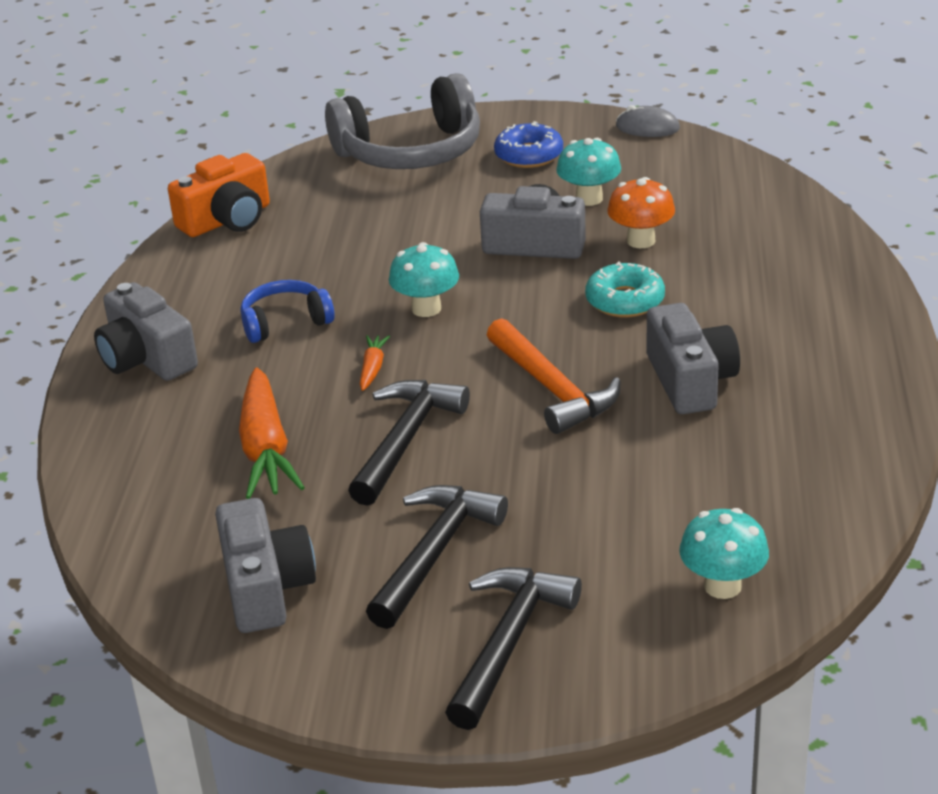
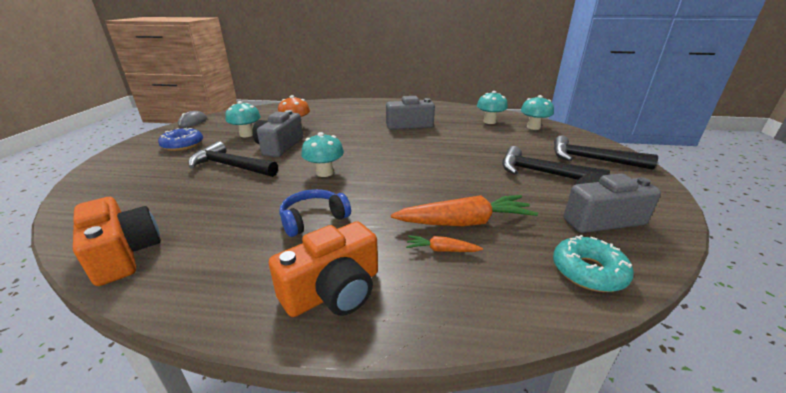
camera: 90 degrees left, 5 degrees down
(146, 358) = (334, 291): grey camera -> orange camera
(285, 322) = (313, 219): blue headphones -> blue headphones turned 75 degrees clockwise
(372, 368) = (381, 188): orange carrot -> orange carrot (442, 250)
(405, 440) = (452, 179): black hammer -> black hammer (230, 166)
(411, 152) = (126, 176): grey headphones -> none
(552, 389) = (410, 147): orange hammer -> none
(625, 301) = (344, 132): turquoise donut -> turquoise donut (588, 271)
(751, 511) = (489, 121): none -> turquoise mushroom

